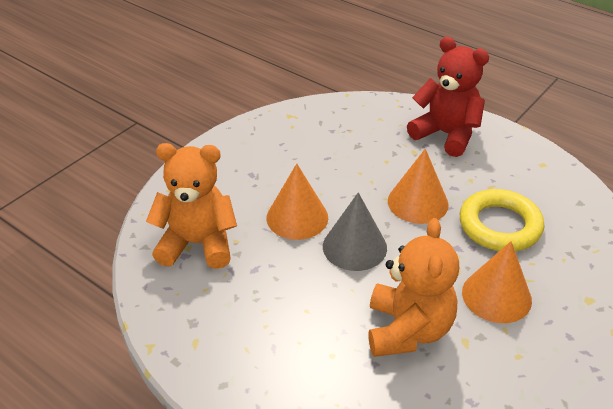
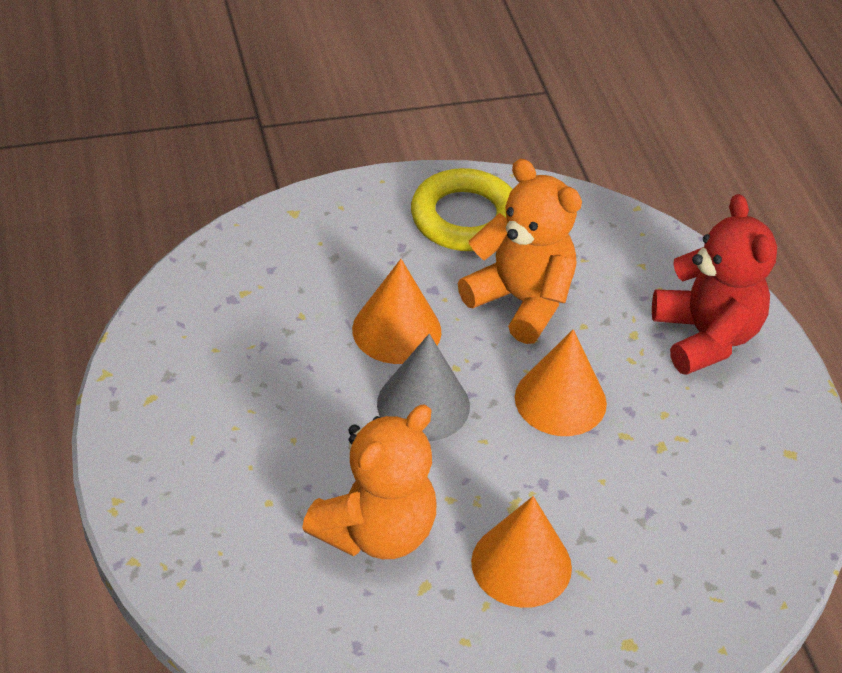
camera: 35 degrees right, 5 degrees up
(197, 244) = (257, 294): orange teddy bear -> orange teddy bear (521, 301)
(499, 226) = (629, 491): yellow ring -> yellow ring (465, 218)

